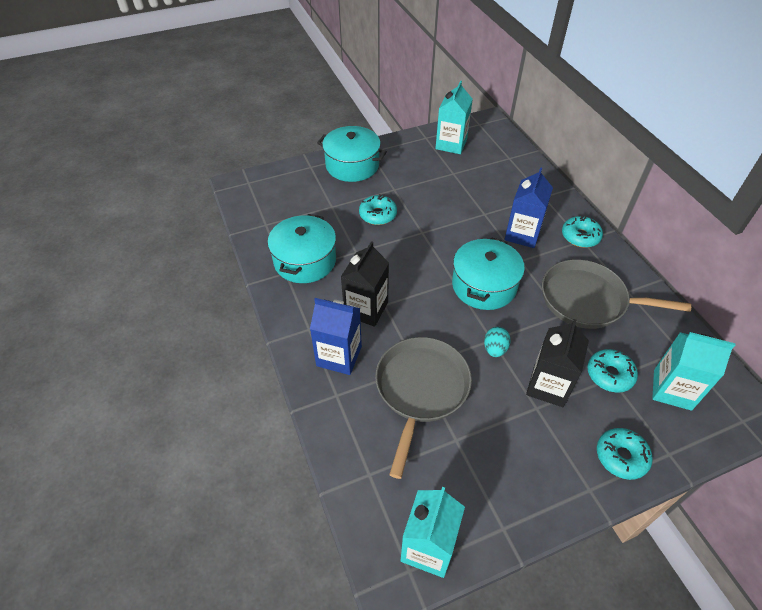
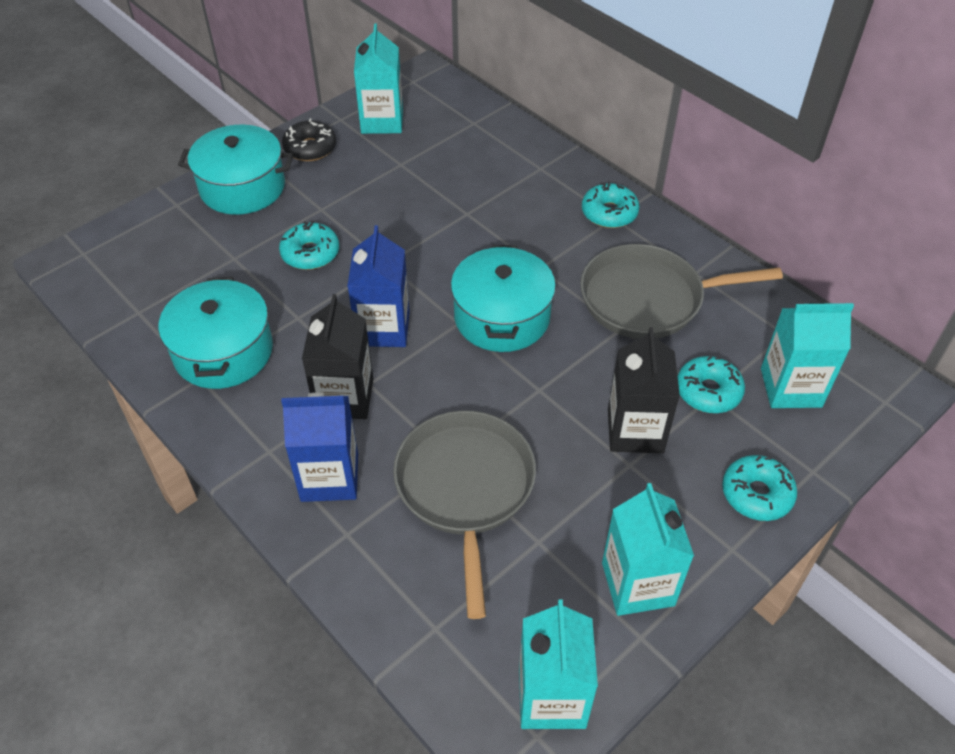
camera: 20 degrees left, 0 degrees up
(401, 151) = (310, 148): none -> black donut
(495, 349) = (547, 401): turquoise egg -> none
(514, 491) = (638, 584): none -> turquoise carton
(522, 234) = (530, 230): blue carton -> blue carton (383, 328)

